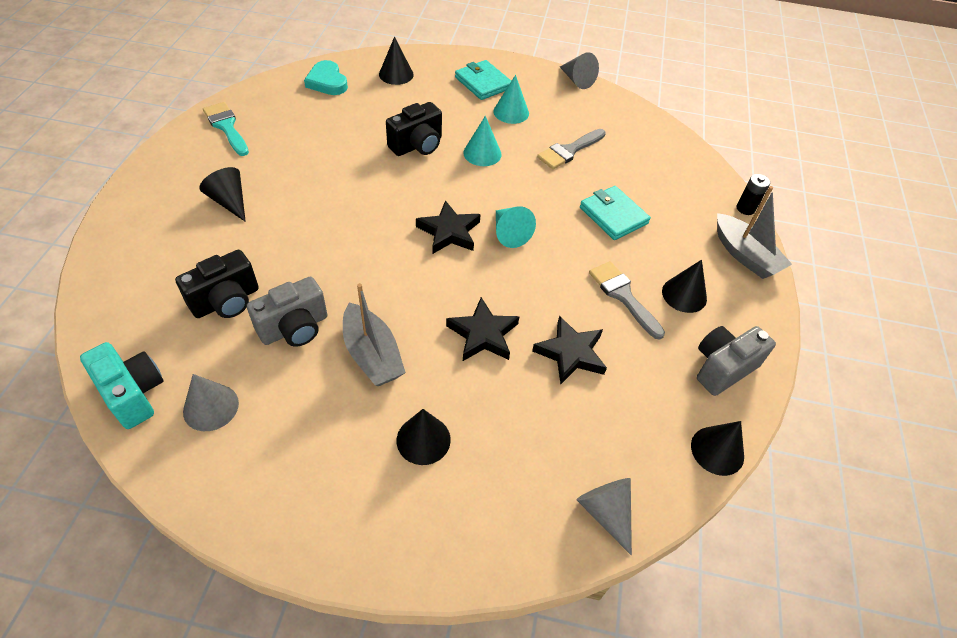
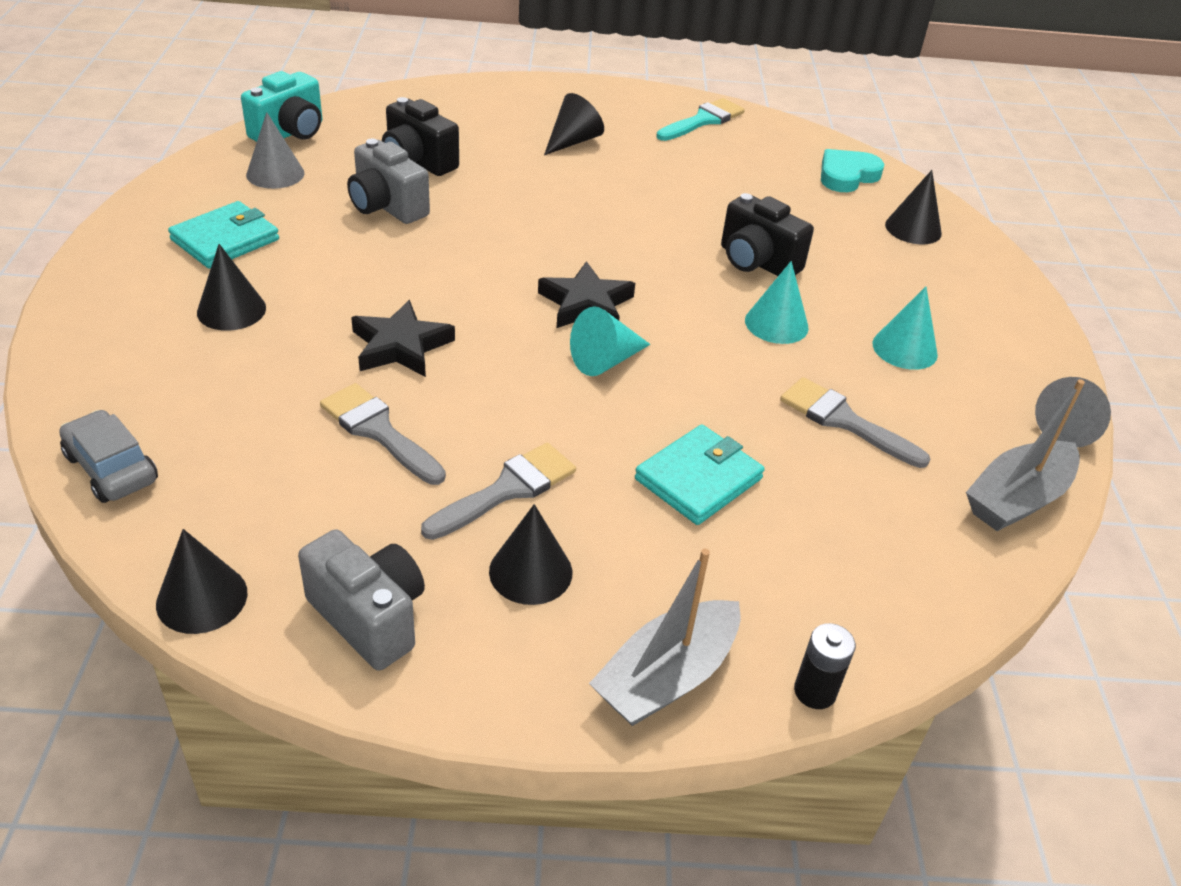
camera: 80 degrees right, 10 degrees down
(372, 354) = (355, 262): grey boat -> grey boat (1017, 499)
(483, 83) = (962, 314): turquoise wallet -> turquoise wallet (225, 240)
(571, 353) = (378, 431): black star -> grey brush
(605, 512) = (111, 468): grey cone -> grey car

